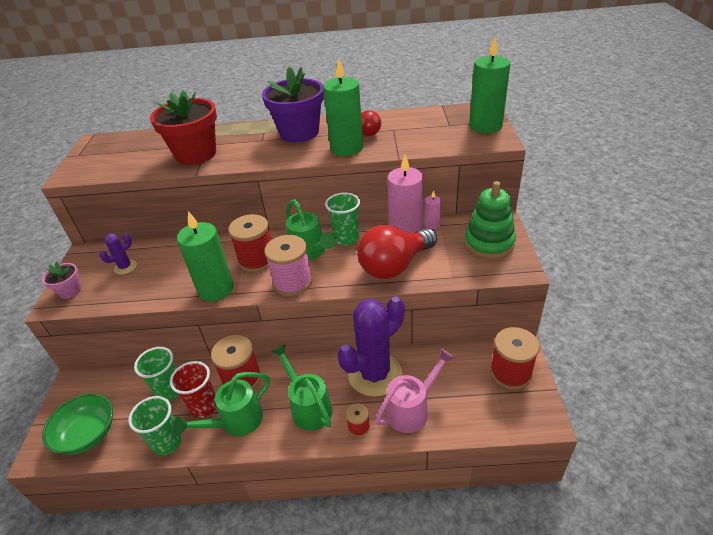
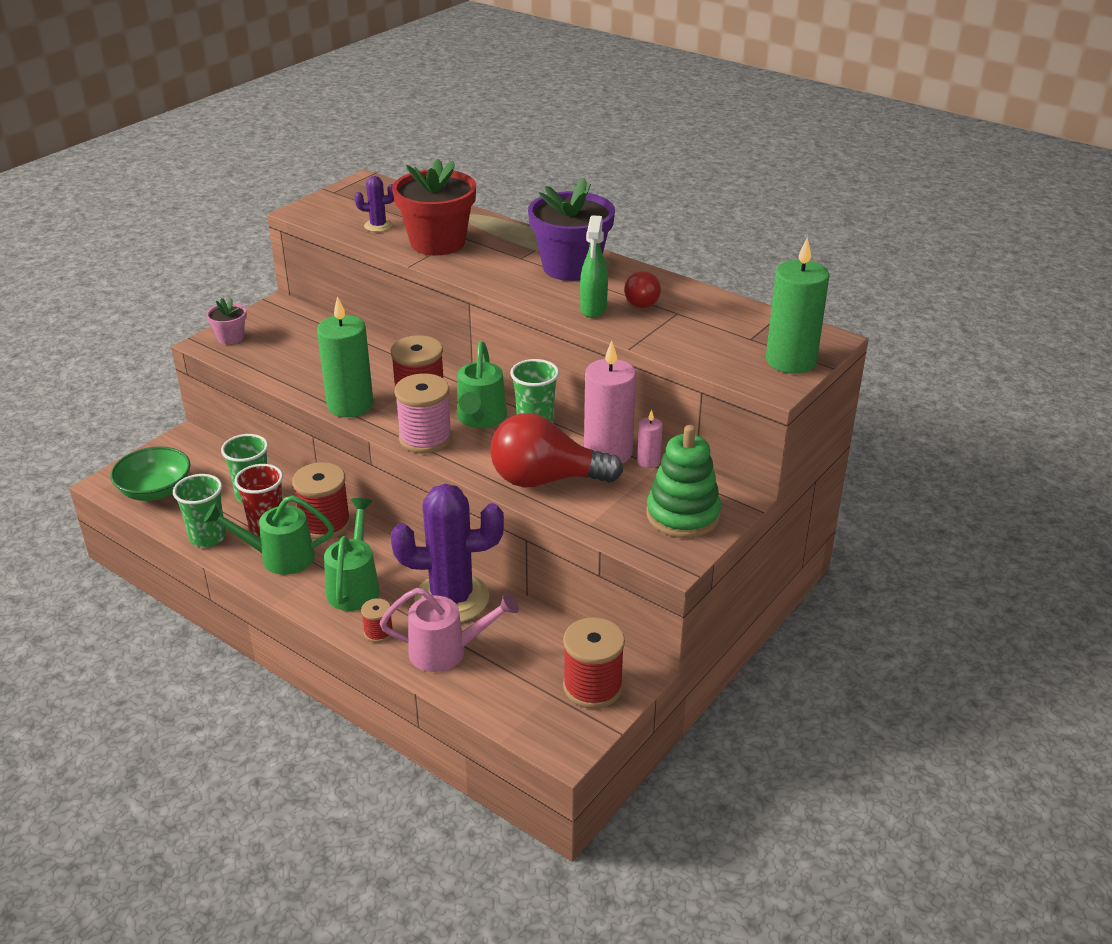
camera: 35 degrees right, 5 degrees down
(125, 267) = (297, 340): purple cactus -> purple cactus (378, 226)
(346, 148) = (593, 309): green candle -> green spray bottle

